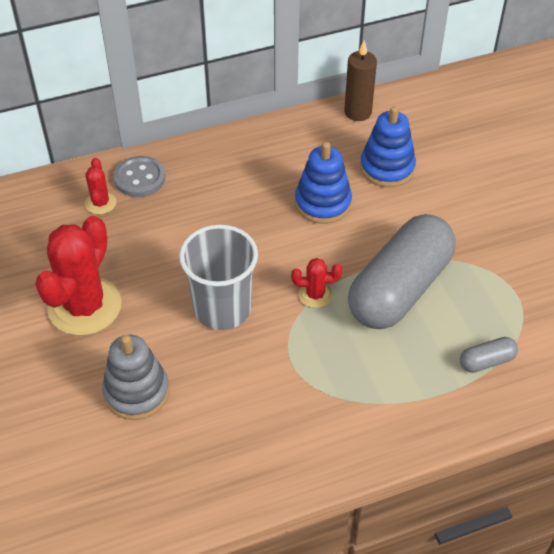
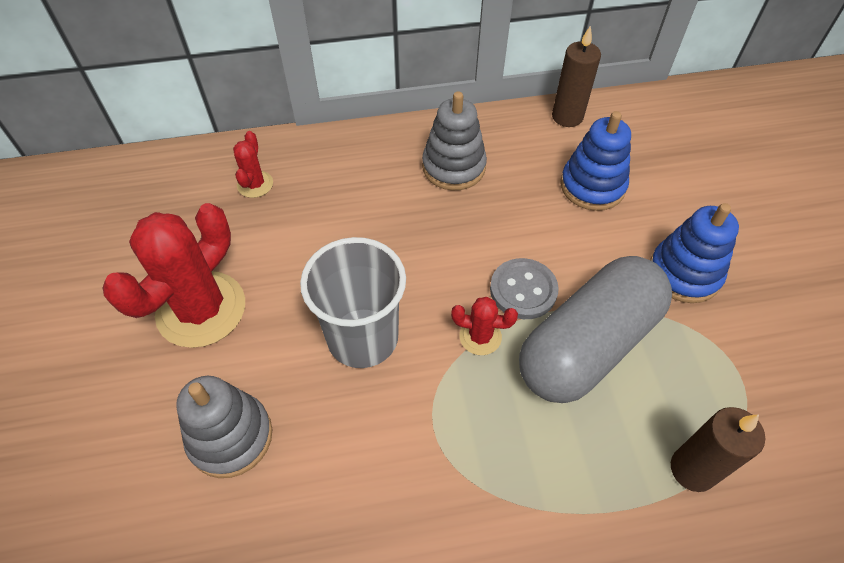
camera: 10 degrees right, 5 degrees up
(140, 178) = (306, 161): grey button -> grey button (523, 290)
(268, 167) = (453, 167): none -> grey stacking toy
(323, 203) = (509, 219): blue stacking toy -> blue stacking toy (684, 273)
(486, 361) = (692, 469): grey capsule -> brown candle

